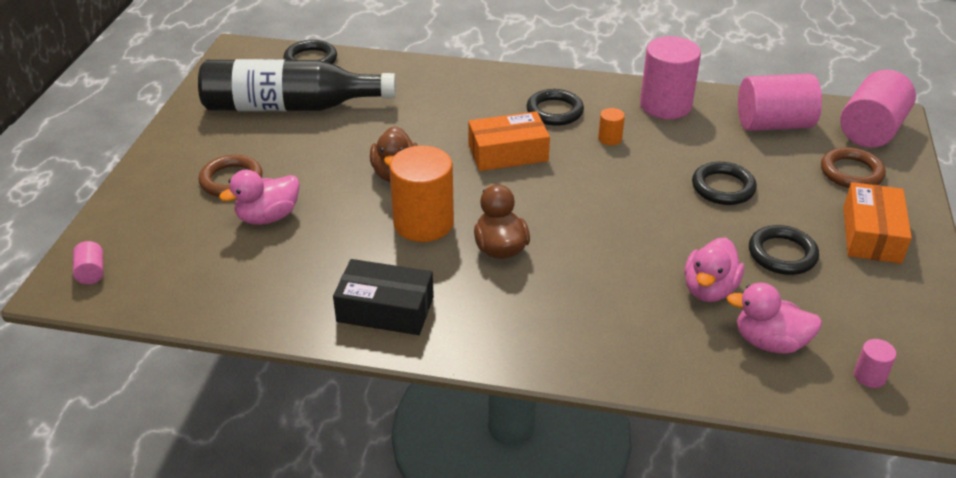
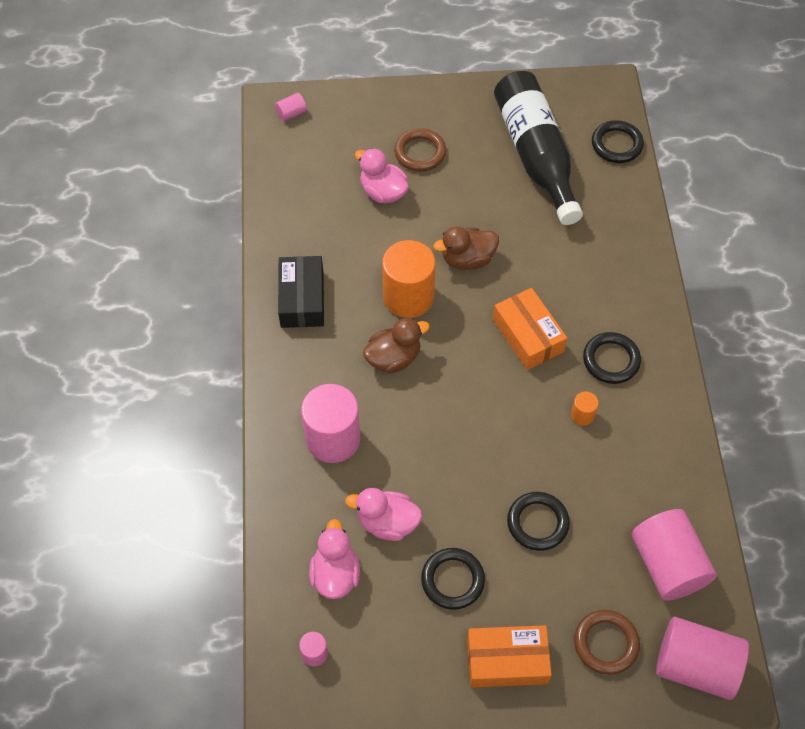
camera: 75 degrees right, 20 degrees up
(665, 105) = (662, 457): pink cylinder -> pink cylinder (333, 439)

